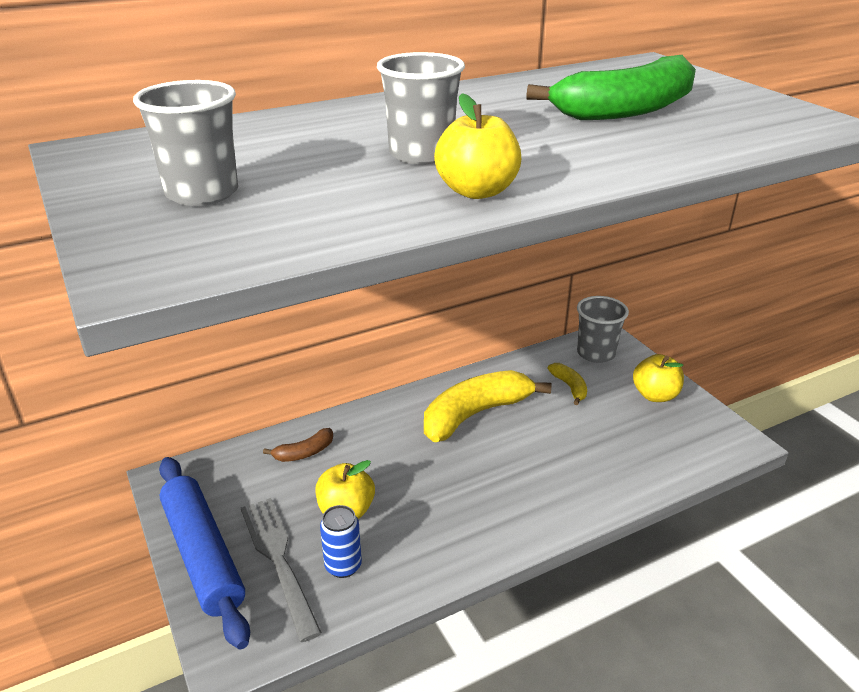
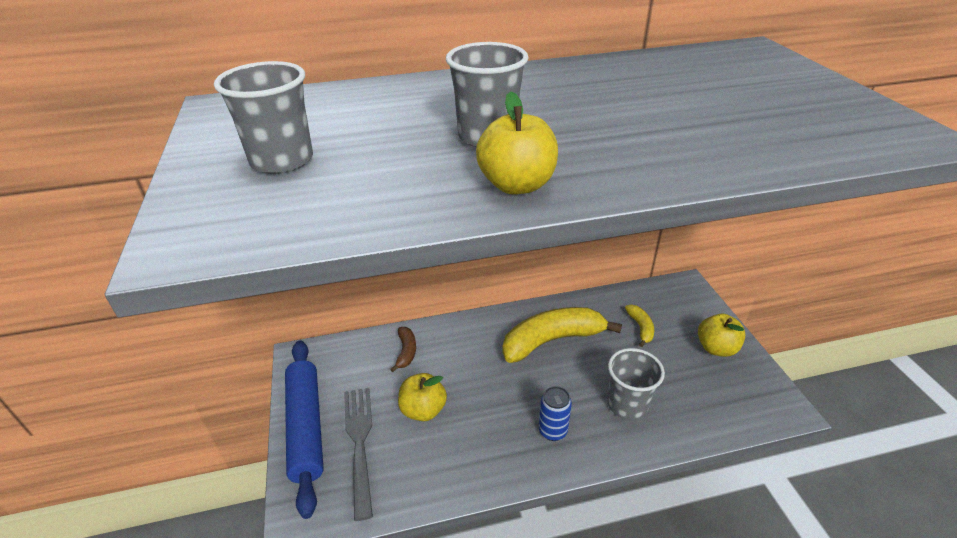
camera: 15 degrees right, 5 degrees up
(304, 452) = (406, 352): brown banana -> brown banana turned 75 degrees counterclockwise
(343, 566) = (407, 459): blue can -> blue can (553, 431)
(596, 353) = (673, 299): grey cup -> grey cup (627, 405)
(626, 110) = (706, 102): green banana -> none

